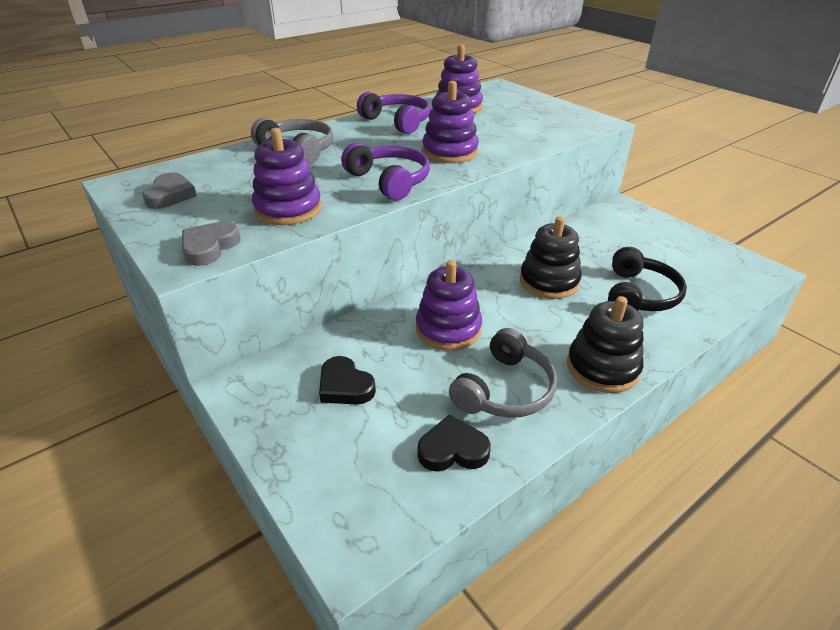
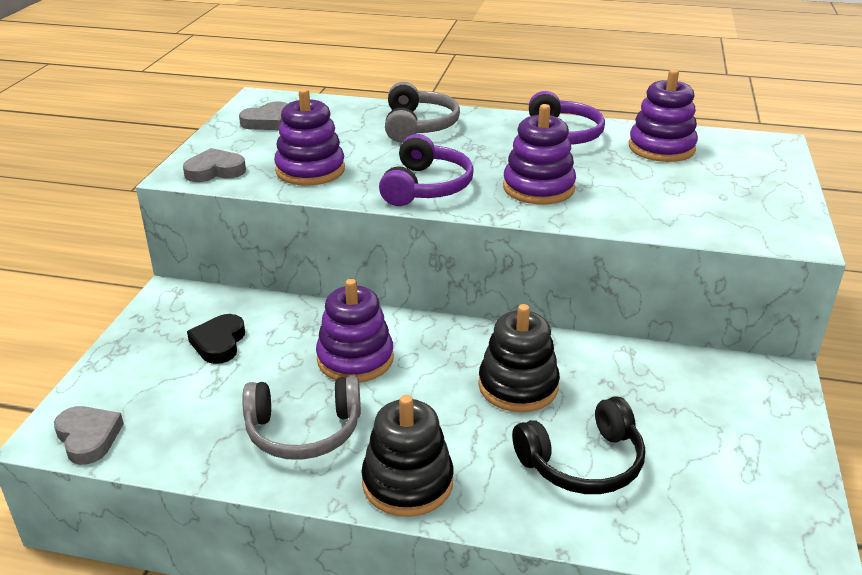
camera: 50 degrees right, 5 degrees down
(385, 524) = (88, 437): none -> grey heart
(453, 450) = (197, 435): black heart -> none

